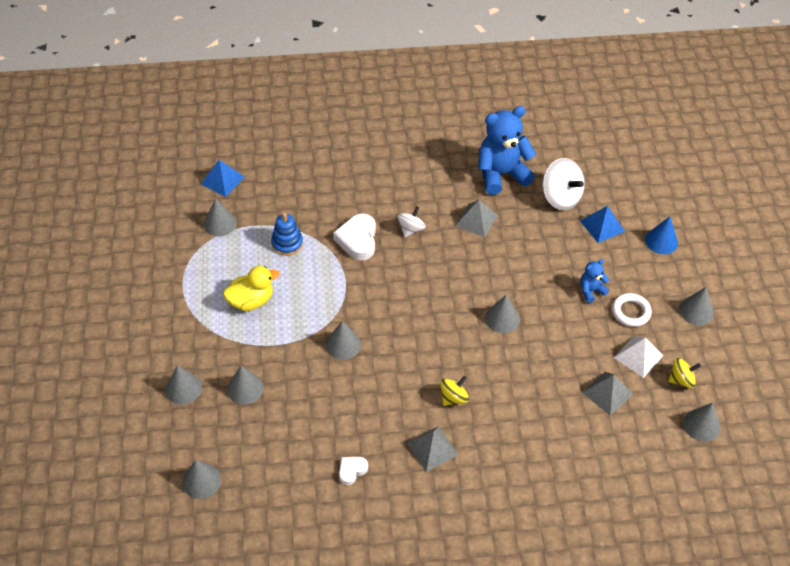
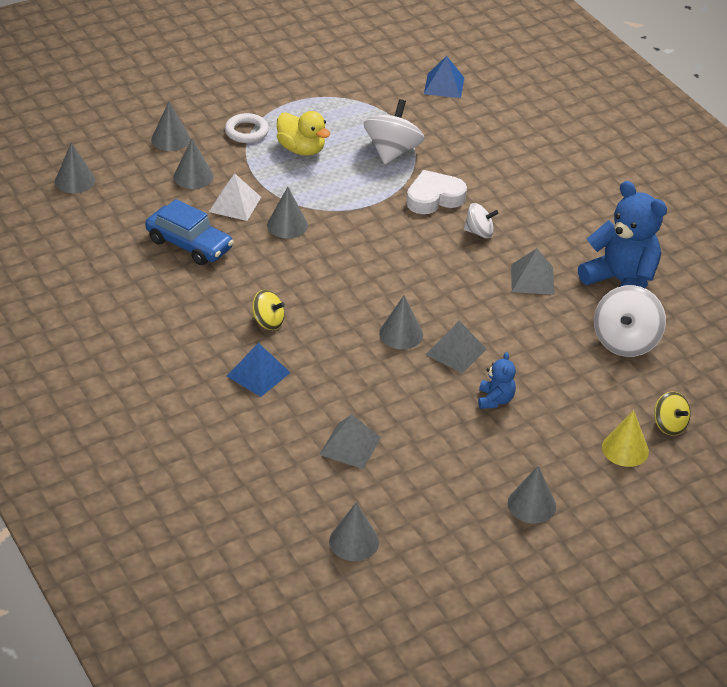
camera: 65 degrees right, 10 degrees down
(220, 223) = (385, 101): grey cone -> none
(287, 243) = (392, 151): blue stacking toy -> white spinning top
(334, 420) = (189, 244): none -> blue car
(352, 471) = (136, 272): white heart -> none
(432, 448) = (194, 322): grey pyramid -> grey pyramid (455, 351)
(591, 291) = (495, 400): blue teddy bear -> blue teddy bear turned 60 degrees clockwise
(602, 226) = (607, 388): blue pyramid -> blue pyramid (258, 374)
(630, 312) = (487, 442): white ring -> white ring (246, 132)
(638, 356) = (422, 463): white pyramid -> white pyramid (235, 204)
(661, 241) = (625, 449): blue cone -> yellow cone
(681, 380) = (411, 510): yellow spinning top -> yellow spinning top (669, 425)

